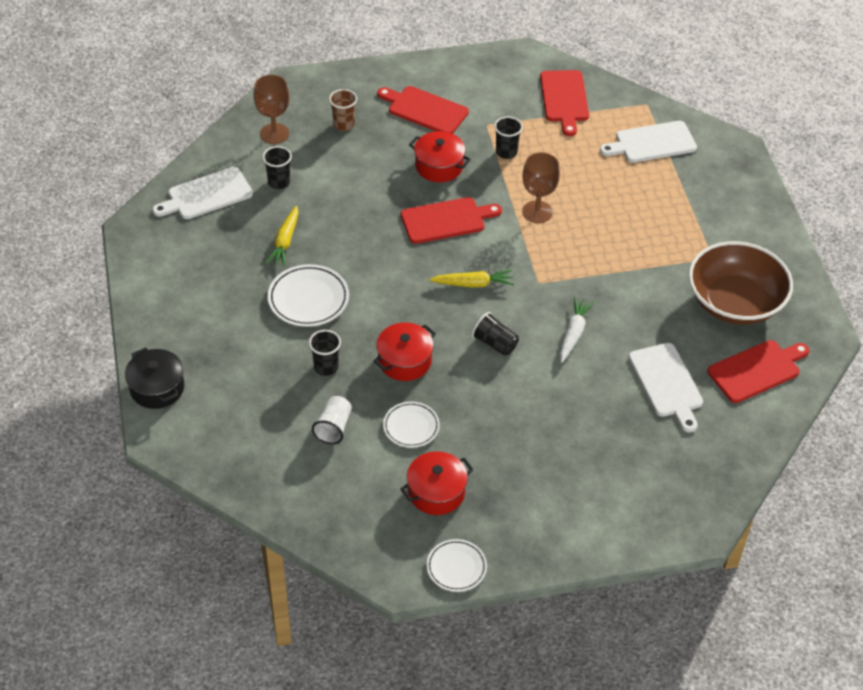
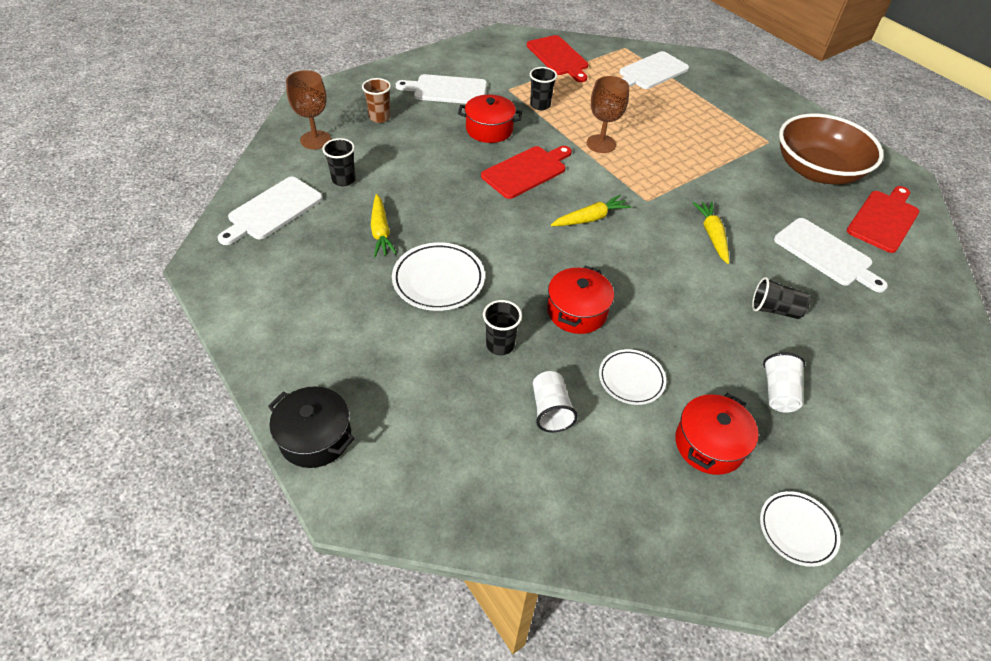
camera: 25 degrees left, 0 degrees up
(425, 110) = (447, 90): red cutting board -> white cutting board
(495, 343) = (650, 266): black cup -> black cup (775, 310)
(522, 476) = (778, 392): none -> white cup
(573, 334) = (712, 235): white carrot -> yellow carrot

